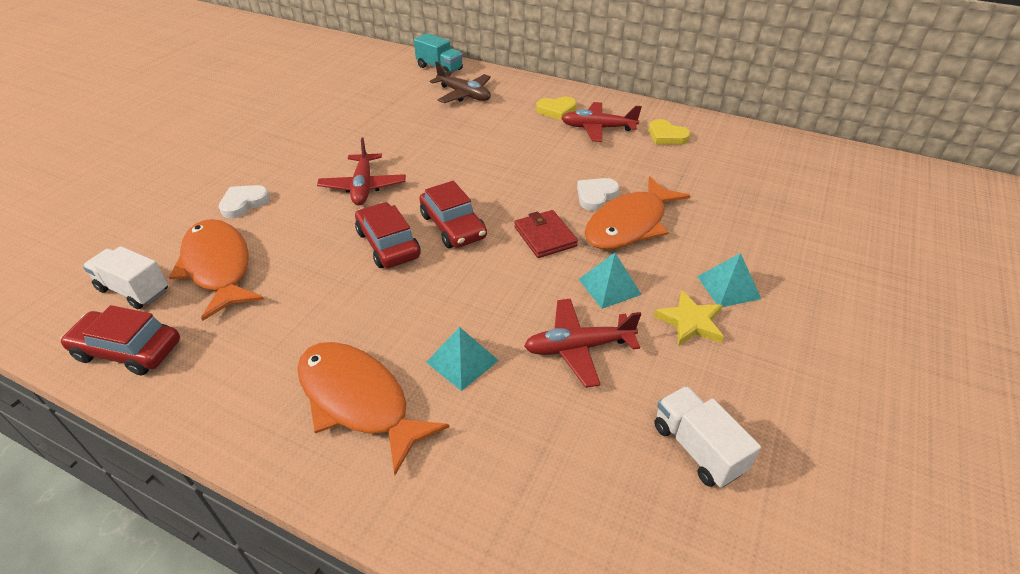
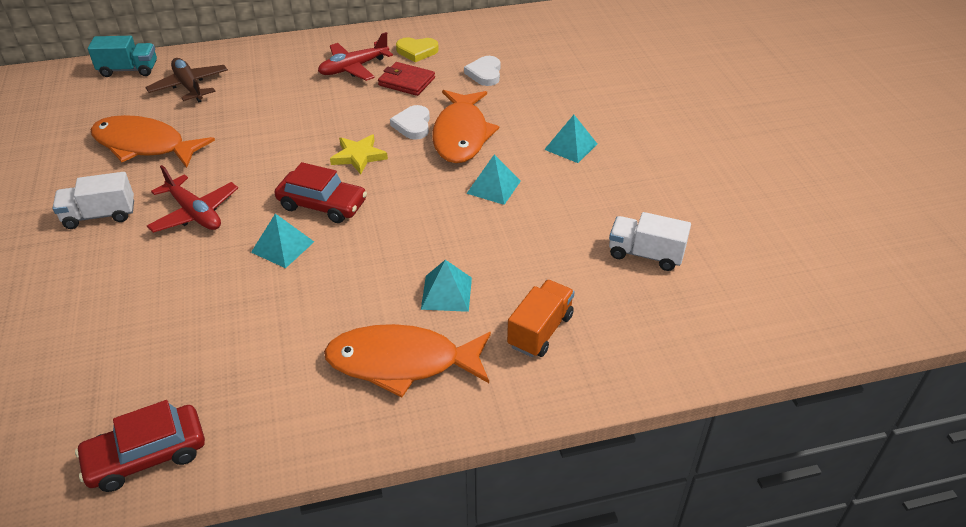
camera: 40 degrees left, 0 degrees up
(134, 290) = (76, 414): white truck -> white truck (100, 215)
(218, 267) = (140, 349): orange fish -> orange fish (144, 145)
(244, 203) = (85, 287): white heart -> white heart (485, 73)
(388, 244) = (282, 247): red car -> turquoise pyramid
(464, 94) = (189, 86): brown plane -> brown plane turned 120 degrees counterclockwise
(502, 456) = (540, 331): none -> orange truck
(545, 236) = (407, 175): red wallet -> red wallet (406, 81)
(556, 110) = (299, 66): yellow heart -> none
(578, 348) = (516, 238): red plane -> none
(690, 322) = (569, 182): yellow star -> yellow star (358, 156)

